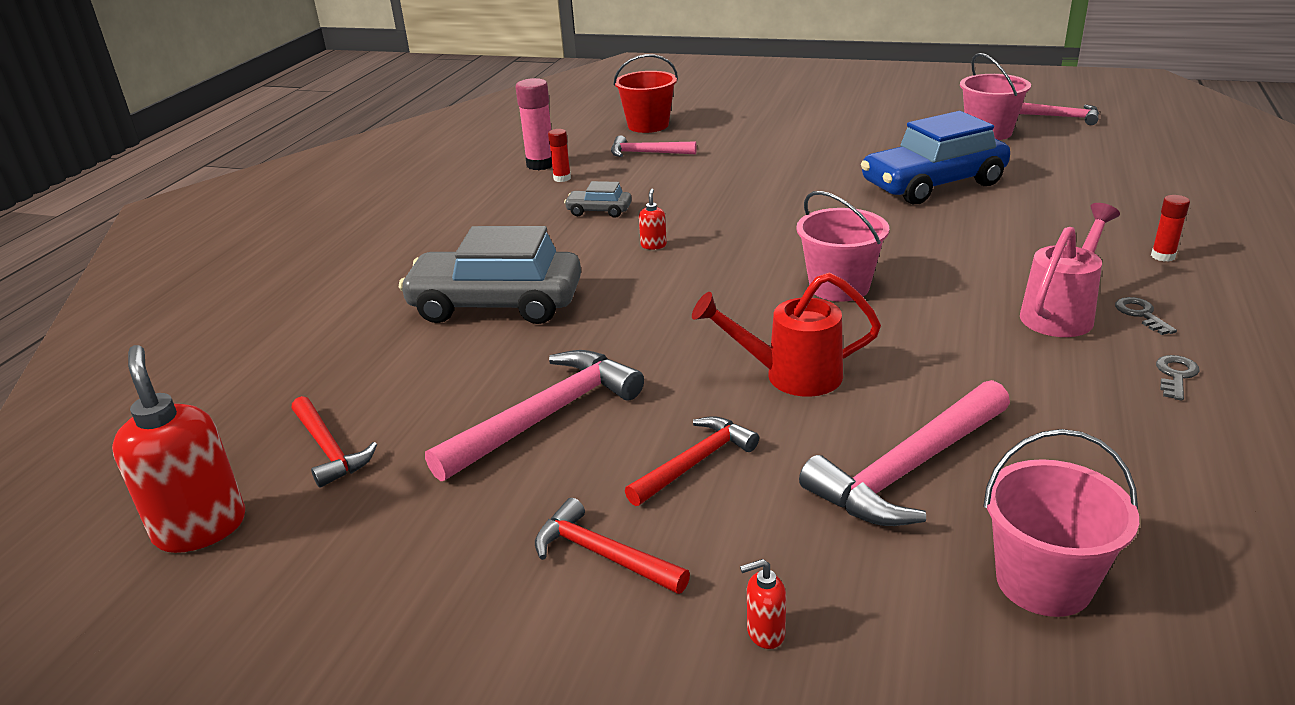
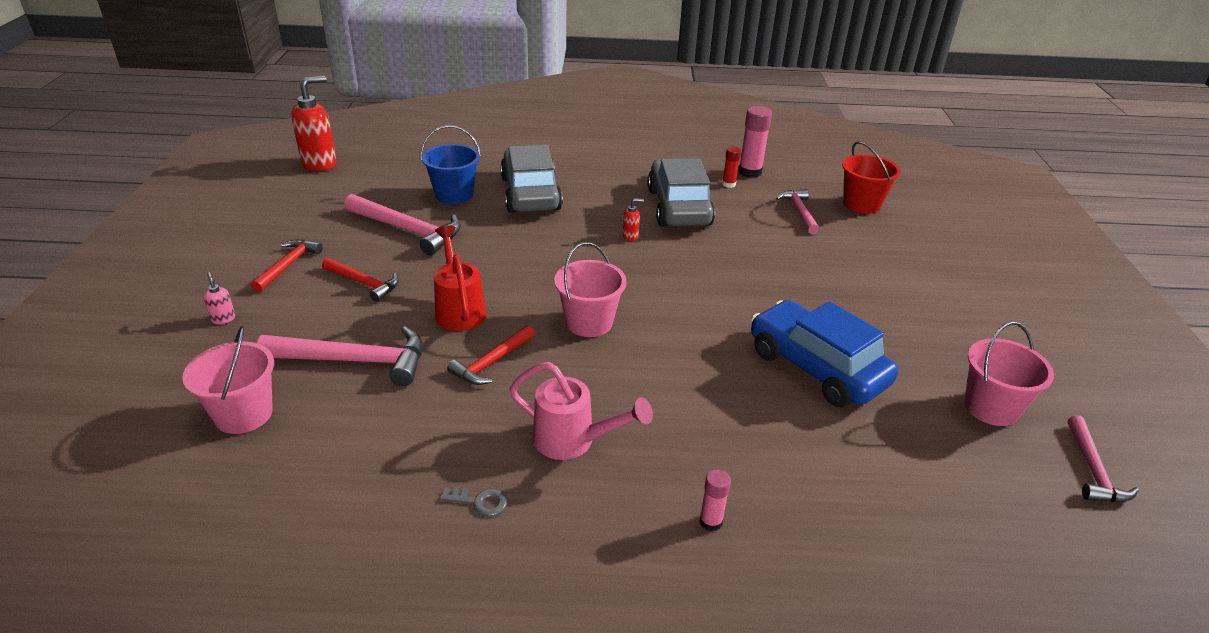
camera: 70 degrees right, 5 degrees up
(329, 449) = (377, 178): red hammer -> red hammer (491, 362)
(453, 369) = (454, 194): none -> blue bucket
(599, 211) = (678, 207): grey car -> grey car, size x2.25
(765, 633) = (223, 318): red soap dispenser -> pink soap dispenser
(907, 469) = (355, 361): pink hammer -> pink hammer turned 150 degrees clockwise
(1141, 314) = (581, 491): grey key -> none
(1163, 256) = (710, 521): red glue stick -> pink glue stick

